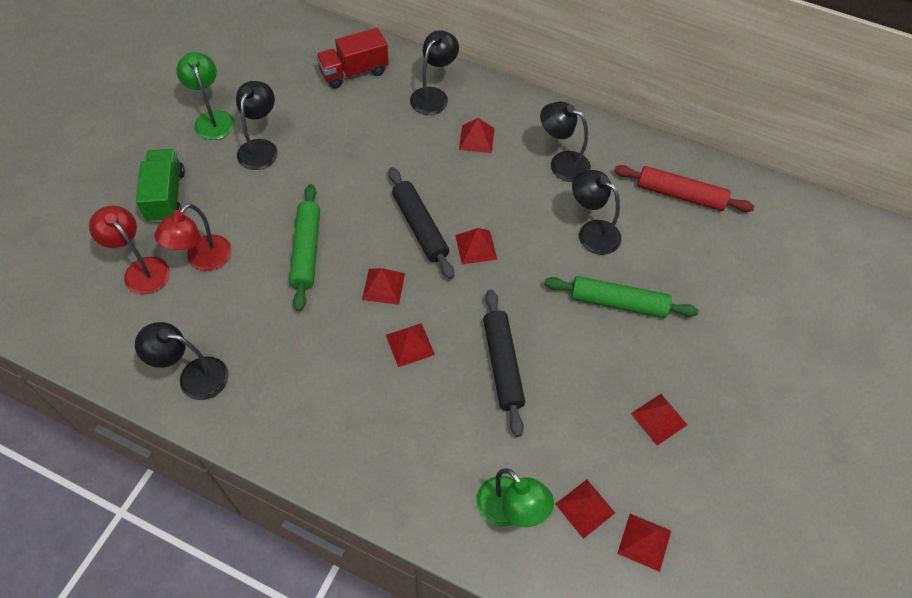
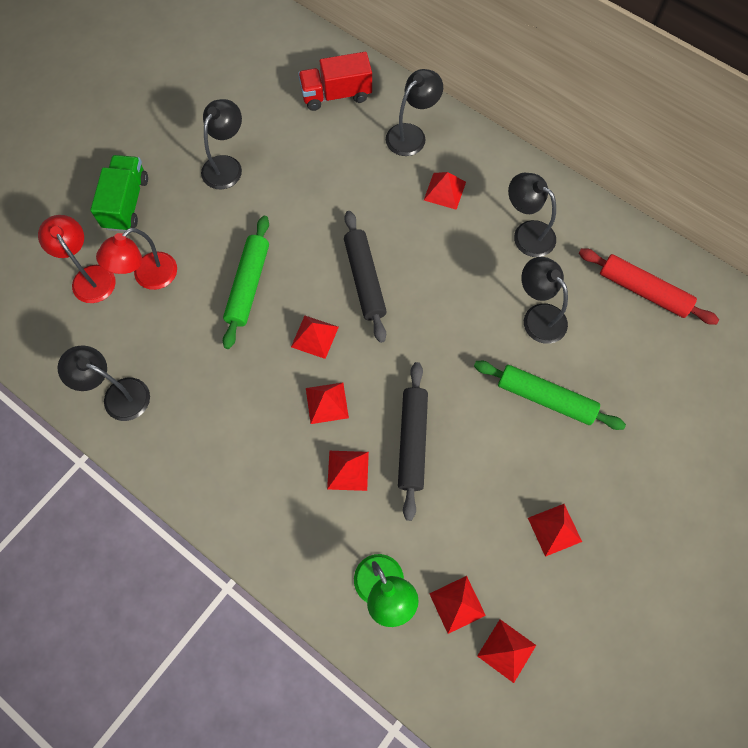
camera: 15 degrees right, 10 degrees up
(212, 119) = (186, 126): green lamp -> none
(476, 247) = (416, 311): red pyramid -> red pyramid (348, 470)

